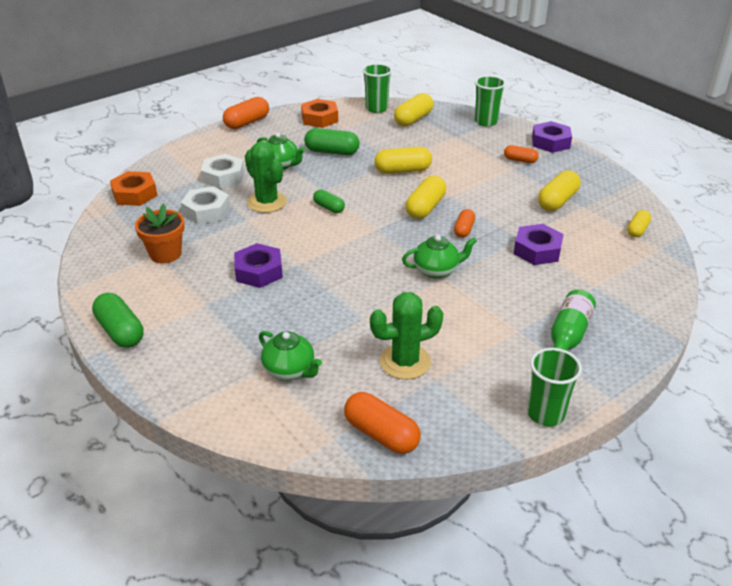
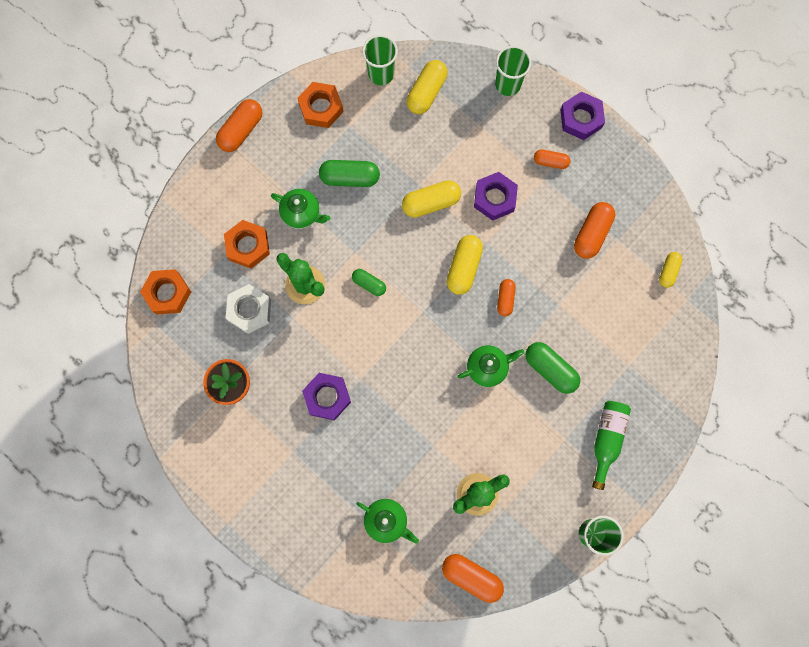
camera: 10 degrees left, 40 degrees up
(120, 331) = (232, 499): green capsule -> green capsule (550, 369)
(223, 177) = (248, 246): white nut -> orange nut
(537, 250) = (576, 320): purple nut -> purple nut (495, 198)
(557, 201) = (592, 234): yellow capsule -> orange capsule

